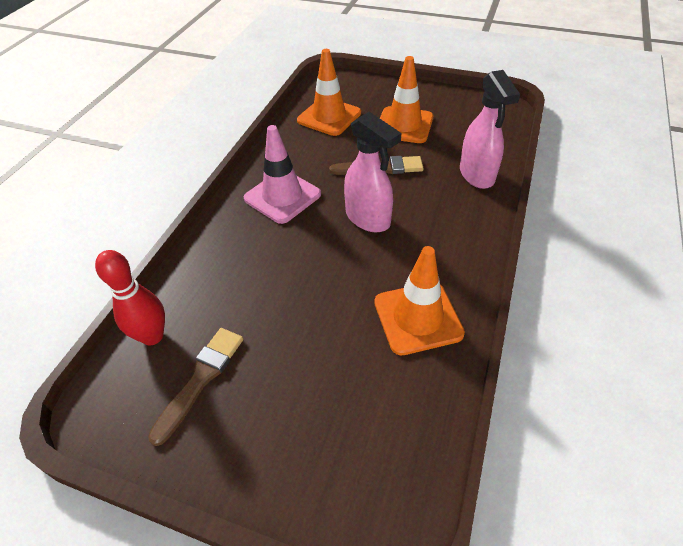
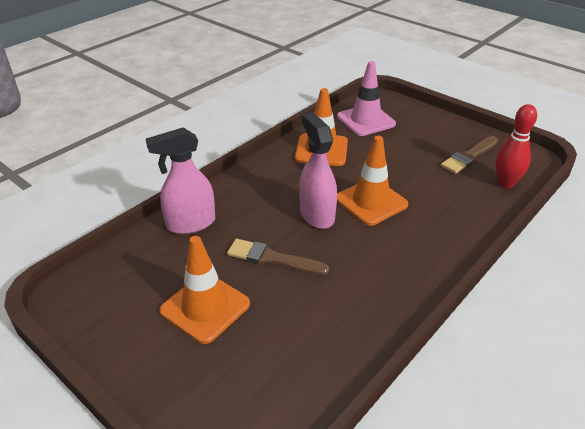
camera: 160 degrees left, 10 degrees down
(282, 196) = (388, 258): pink traffic cone -> pink traffic cone (366, 120)
(329, 117) = (289, 358): orange traffic cone -> orange traffic cone (371, 202)
(477, 175) = (190, 224): pink spray bottle -> pink spray bottle turned 120 degrees counterclockwise

